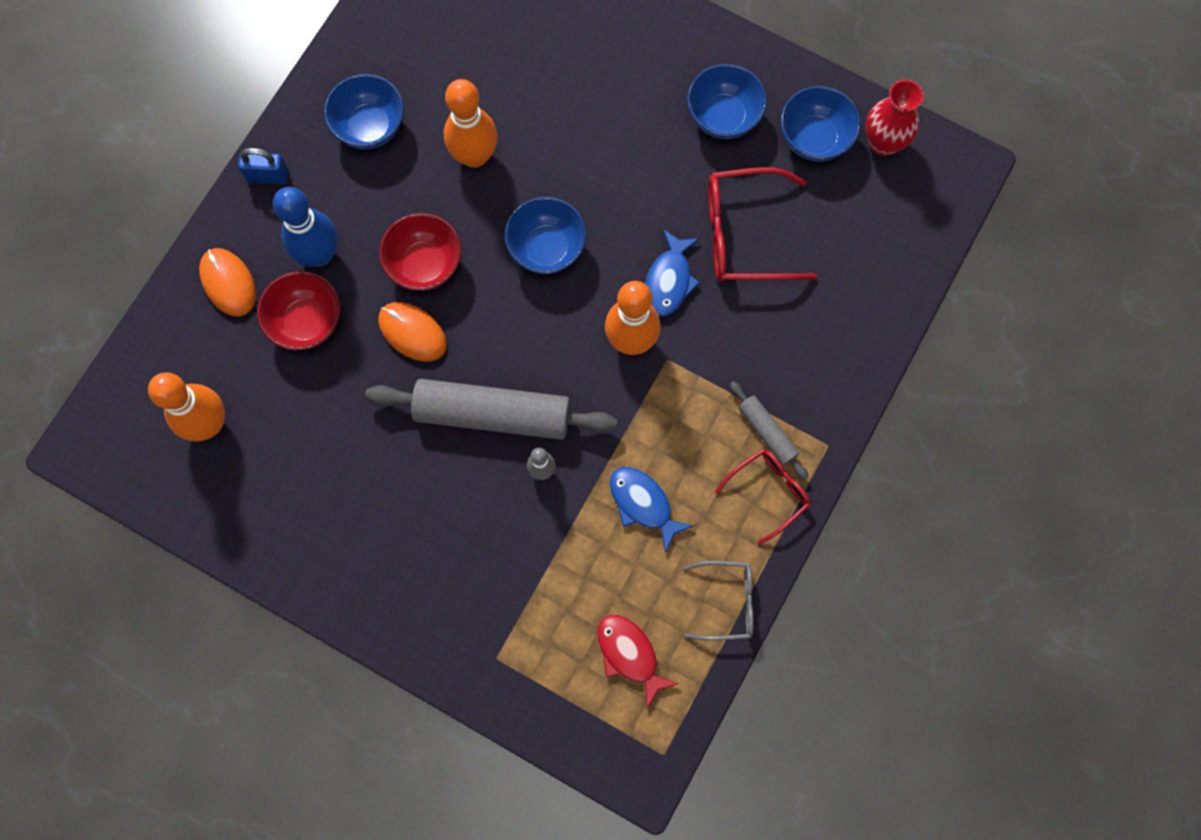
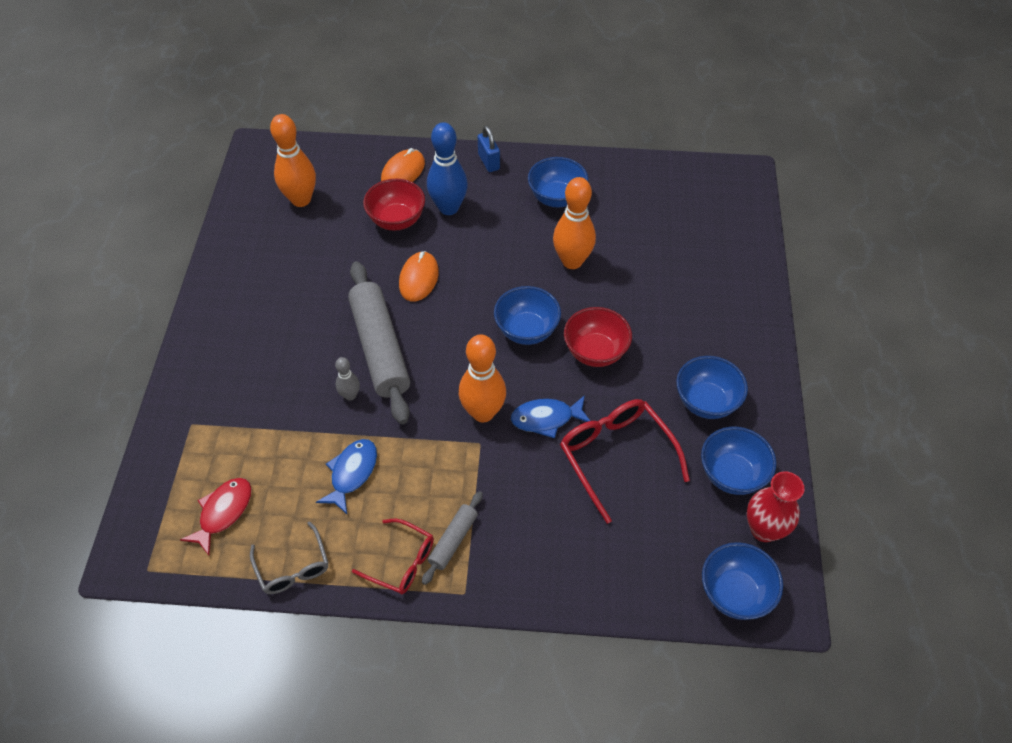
camera: 65 degrees right, 20 degrees down
(425, 264) = (473, 266): red bowl -> red bowl (595, 352)
(933, 203) = (734, 593): none -> blue bowl

